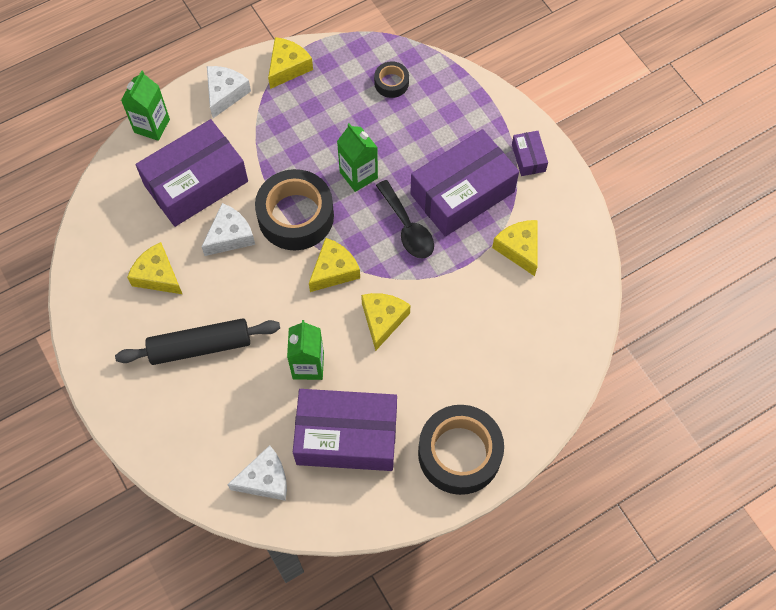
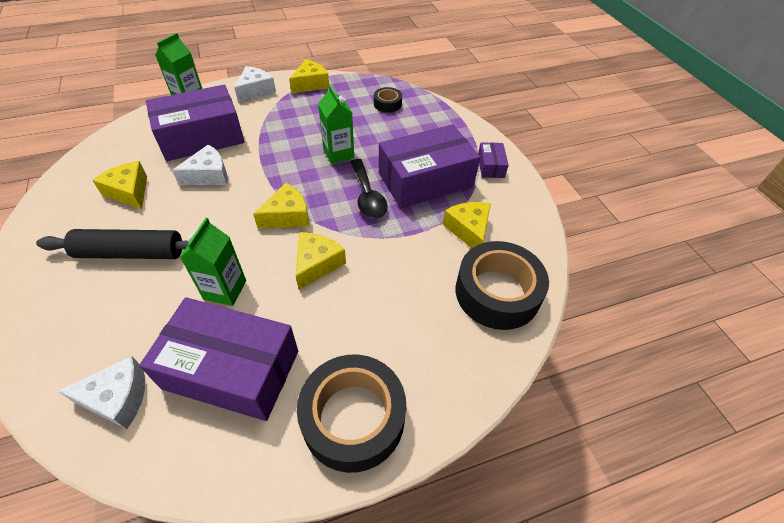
camera: 10 degrees right, 15 degrees down
(296, 216) = (272, 171): black tape -> black tape (497, 292)

